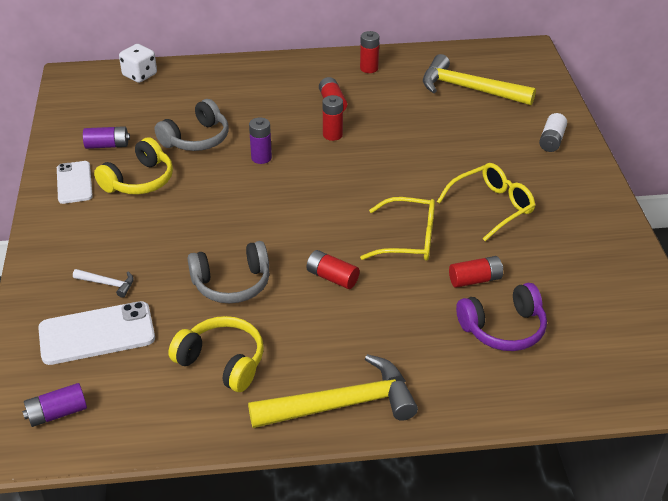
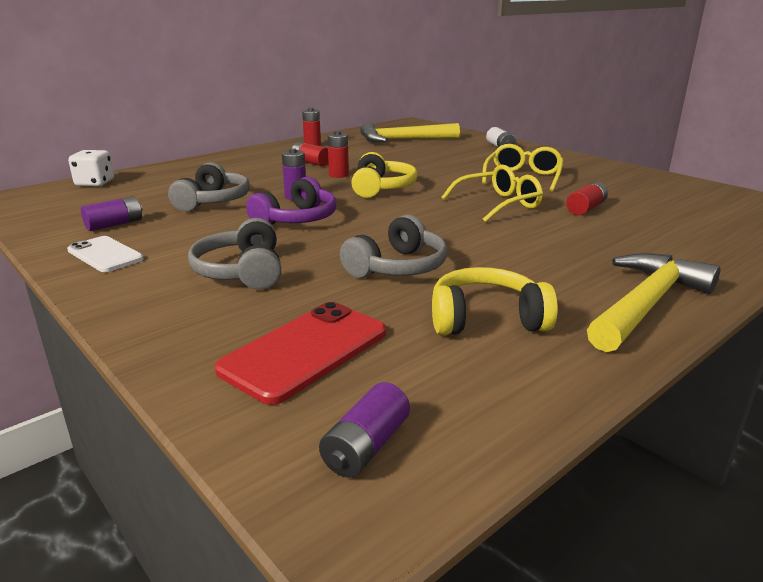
camera: 35 degrees left, 15 degrees down
(97, 334) = (305, 351): white phone -> red phone
(108, 284) = (257, 309): white hammer -> none
(134, 241) = (242, 271): none -> grey headphones
(139, 181) = (187, 235): yellow headphones -> yellow headphones (382, 188)
(332, 277) = (480, 237): red battery -> none
(503, 329) = (657, 224): purple headphones -> purple headphones (297, 219)

